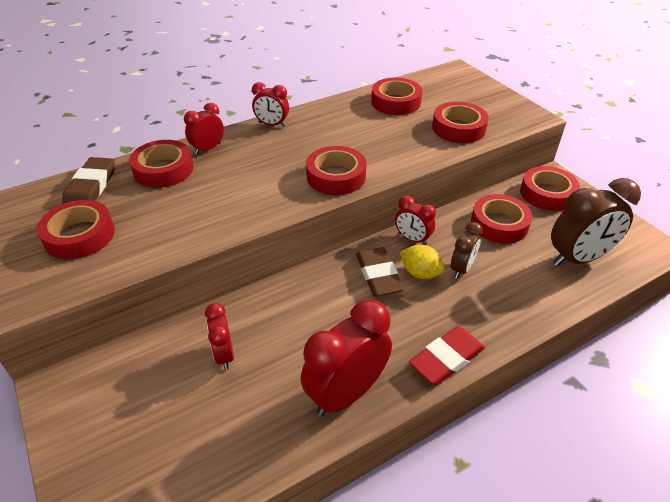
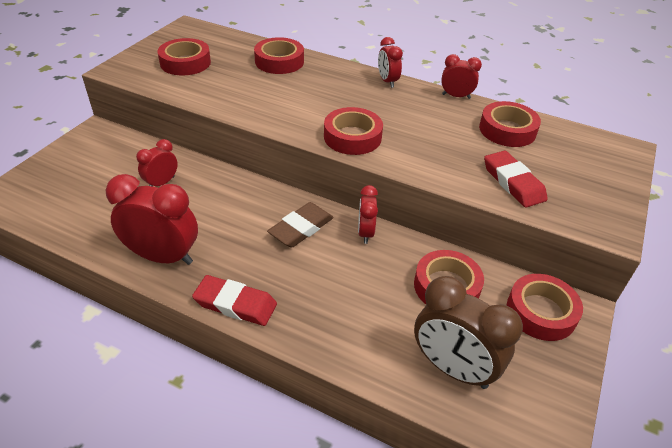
camera: 55 degrees right, 0 degrees up
(91, 187) = (234, 45): brown eraser -> none
(208, 149) = (322, 68): red clock -> red clock (456, 96)
(420, 273) = (325, 253): yellow lemon -> none
(458, 128) = (513, 182): red tape -> red eraser
(462, 269) = (354, 279): brown clock -> none

